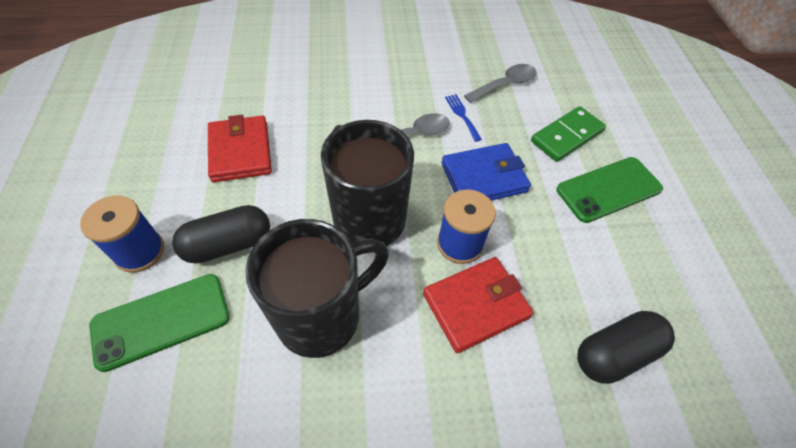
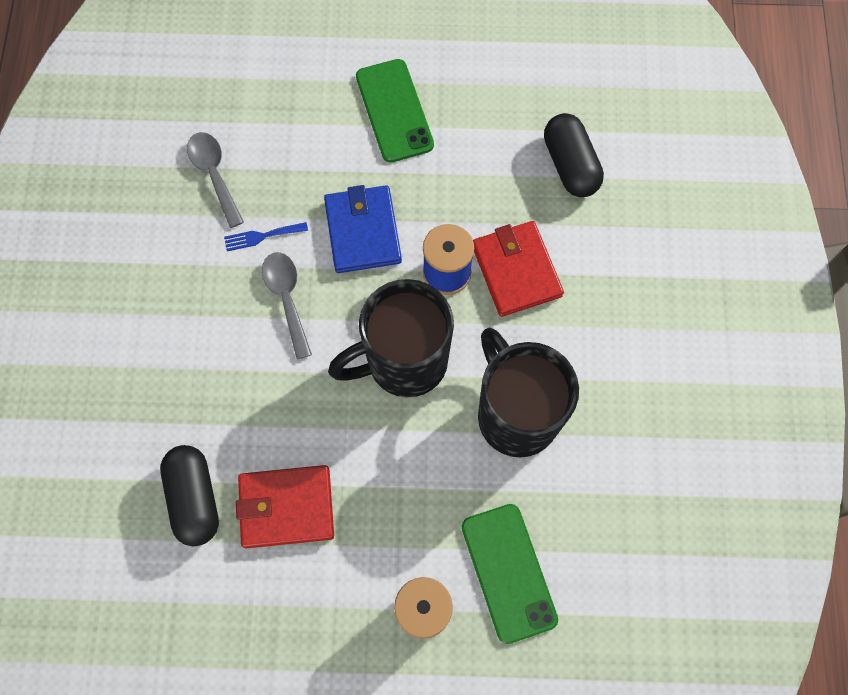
camera: 80 degrees left, 15 degrees up
(228, 244) = (423, 512): black capsule -> black capsule (194, 498)
(566, 136) = (313, 129): green domino -> none

